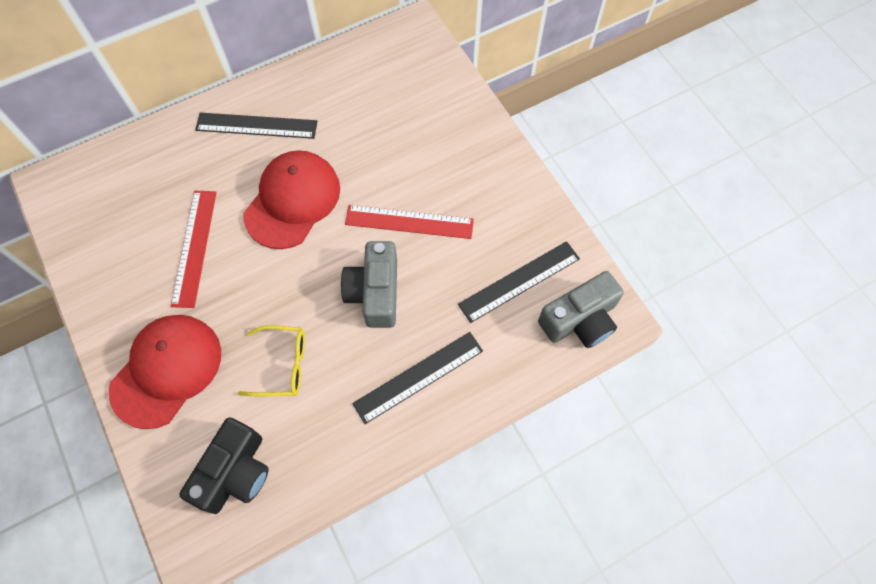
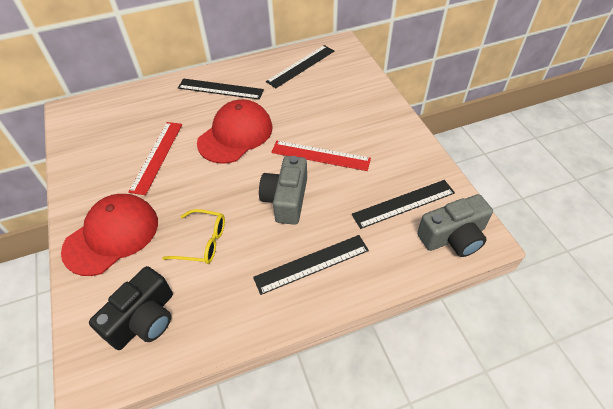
camera: 10 degrees right, 15 degrees down
(362, 73) = (301, 66): none -> black ruler

